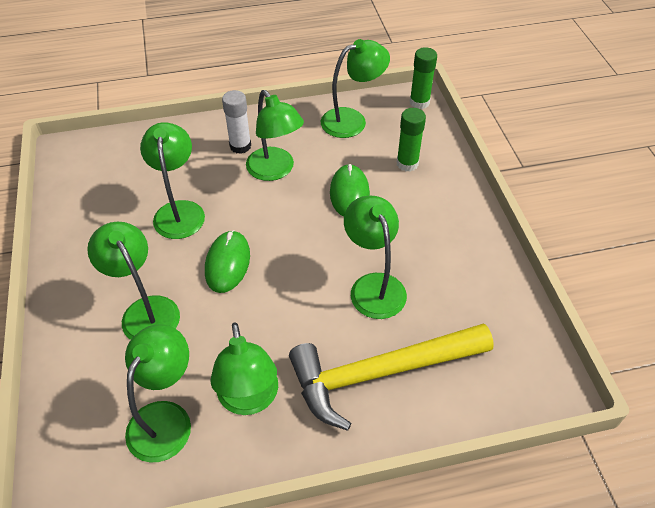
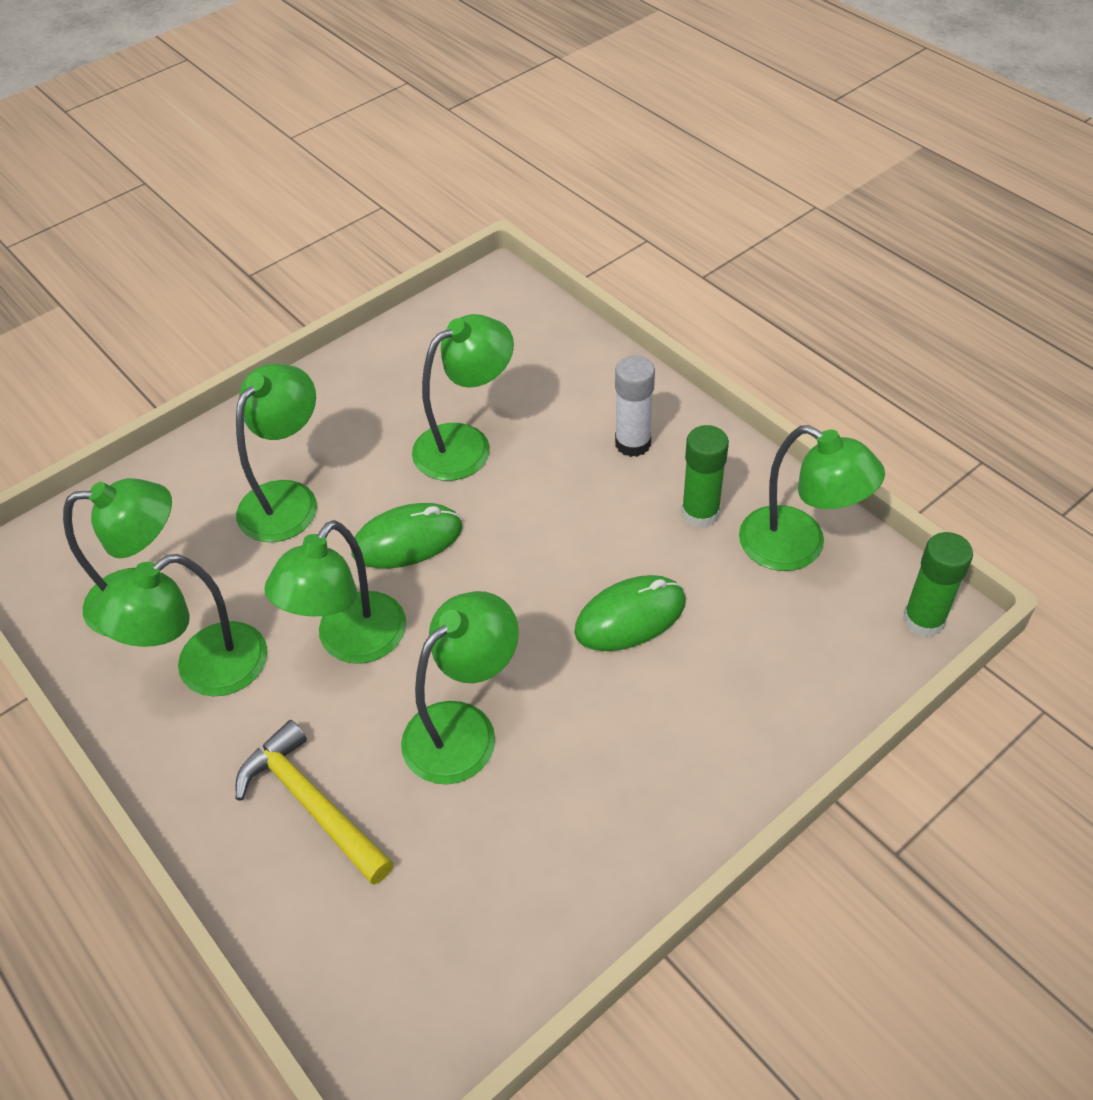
camera: 65 degrees right, 0 degrees up
(275, 171) = (612, 506): green lamp -> green lamp (351, 642)
(380, 373) = (312, 803): yellow hammer -> yellow hammer, size x0.62
(407, 163) = (753, 665): green glue stick -> green glue stick (700, 513)

